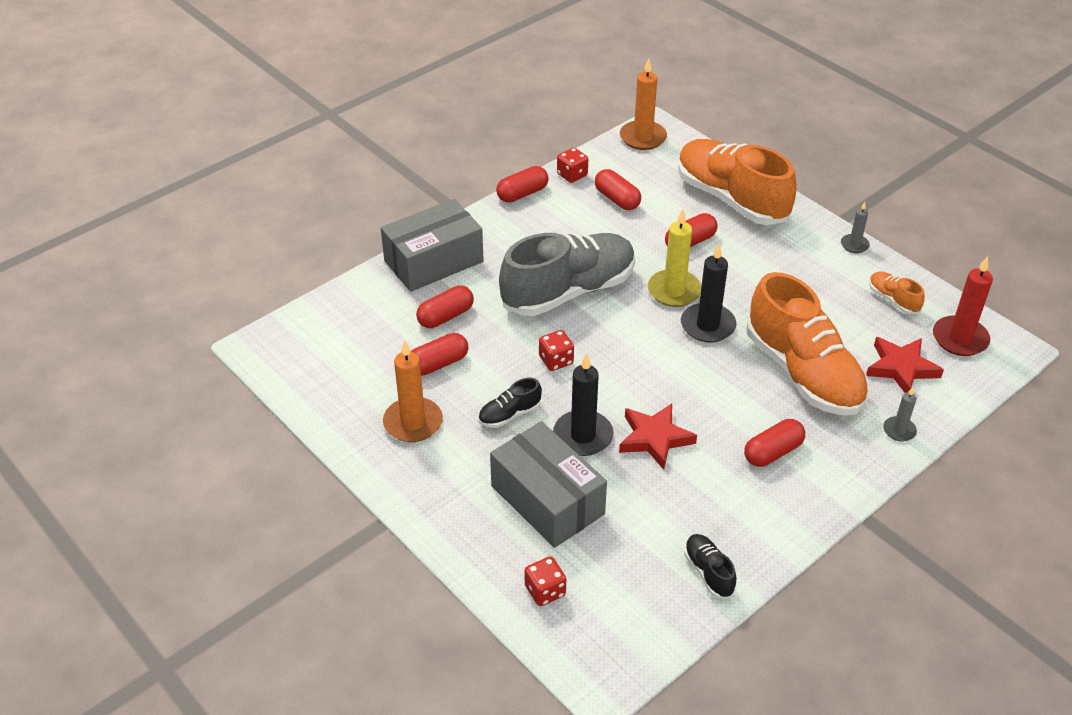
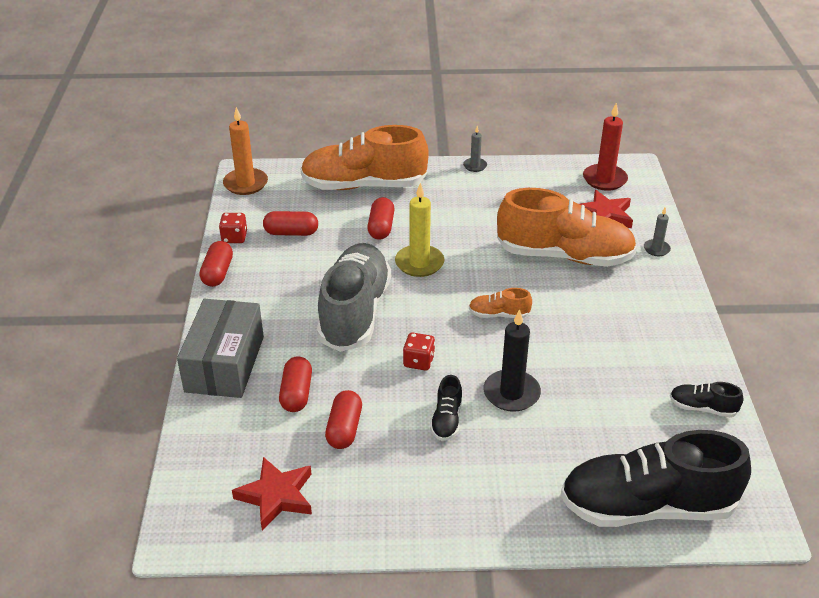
camera: 50 degrees left, 5 degrees down
(413, 422) = (392, 483): orange candle -> none
(545, 591) = (647, 507): red dice -> black shoe
(547, 500) = (556, 451): grey box -> none
(654, 438) = (552, 358): red star -> red star (276, 496)
(707, 325) = (472, 269): black candle -> none
(772, 452) = (621, 312): red capsule -> none
(893, 300) = (542, 182): orange shoe -> orange shoe (499, 314)

